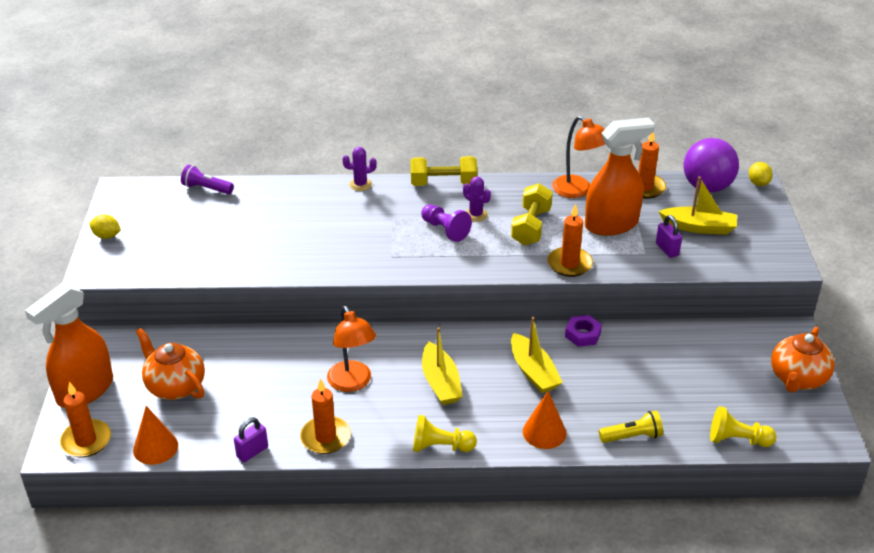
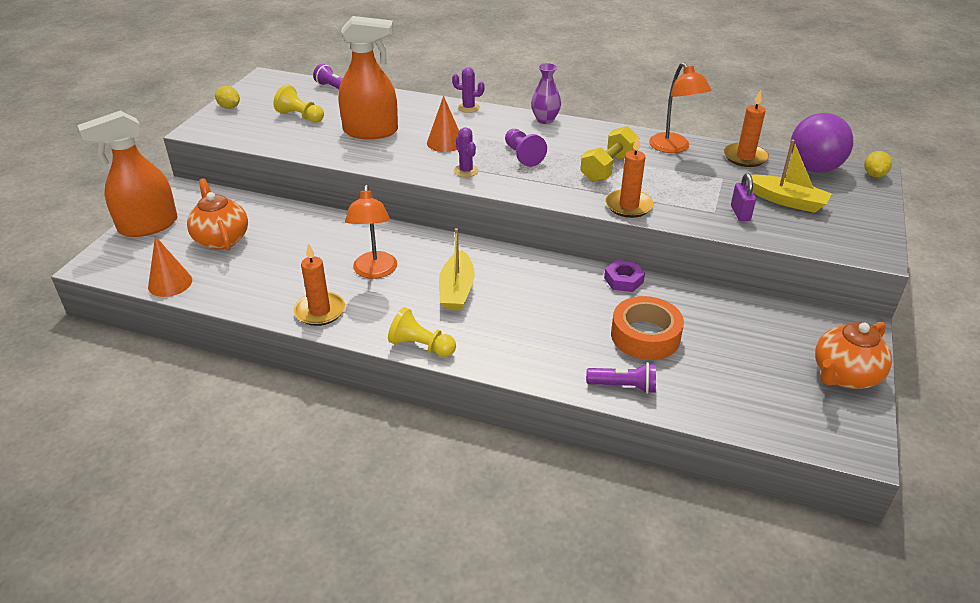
camera: 20 degrees right, 0 degrees up
(86, 441) = (119, 264): orange candle -> none
(252, 452) = (247, 307): purple padlock -> none
(443, 183) = (545, 120): yellow dumbbell -> purple vase
(476, 215) = (560, 149): purple cactus -> purple cactus (466, 171)
(533, 372) = (553, 302): yellow boat -> none
(544, 432) = (533, 359): orange cone -> orange cone (445, 142)
(611, 224) = (692, 181): orange spray bottle -> orange spray bottle (371, 131)
(627, 385) = (645, 336): none -> orange tape
(632, 436) = (624, 386): yellow flashlight -> purple flashlight
(737, 440) = (742, 419): yellow pawn -> yellow pawn (300, 116)

